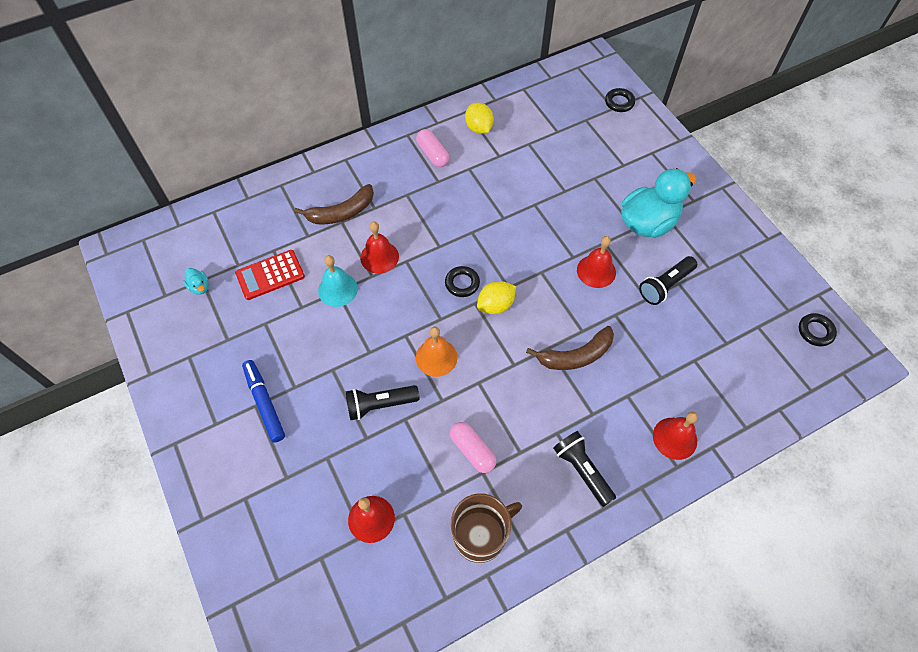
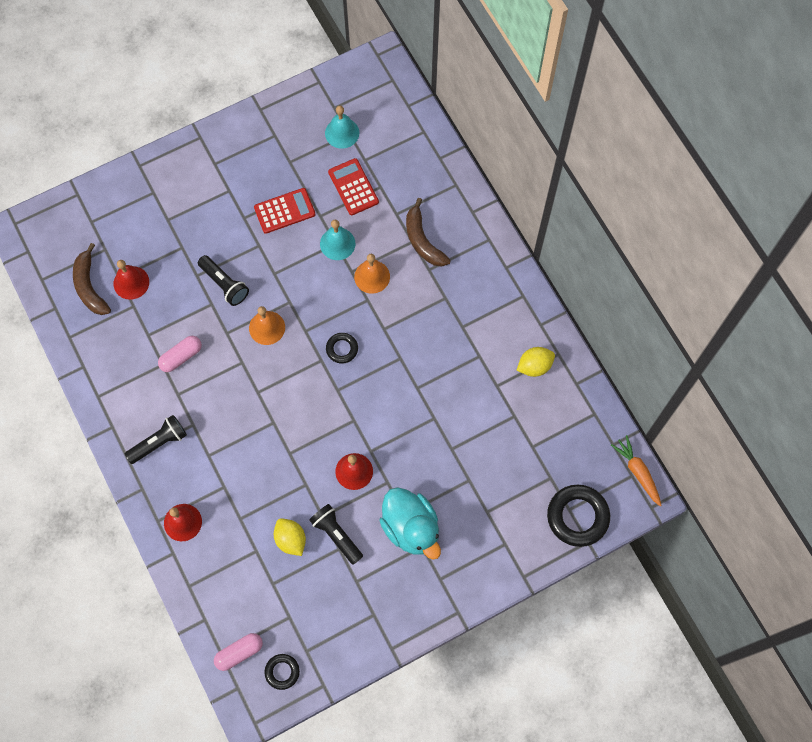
camera: 90 degrees right, 10 degrees up
(199, 287) = (342, 133): turquoise duck -> turquoise bell
(264, 403) = (230, 197): blue marker -> none
(291, 343) = (284, 211): none -> red calculator
(379, 257) = (372, 276): red bell -> orange bell
(380, 405) = (224, 284): black flashlight -> black flashlight turned 150 degrees clockwise
(432, 154) = (497, 321): pink capsule -> pink capsule (239, 652)
(480, 535) = (112, 362): brown mug -> none
(495, 305) = (318, 378): yellow lemon -> yellow lemon (291, 539)
(574, 63) = (637, 472): none -> orange carrot
(576, 356) = (264, 445): brown banana -> brown banana (90, 287)
(619, 102) = (577, 516): black ring -> black ring, size x1.86

